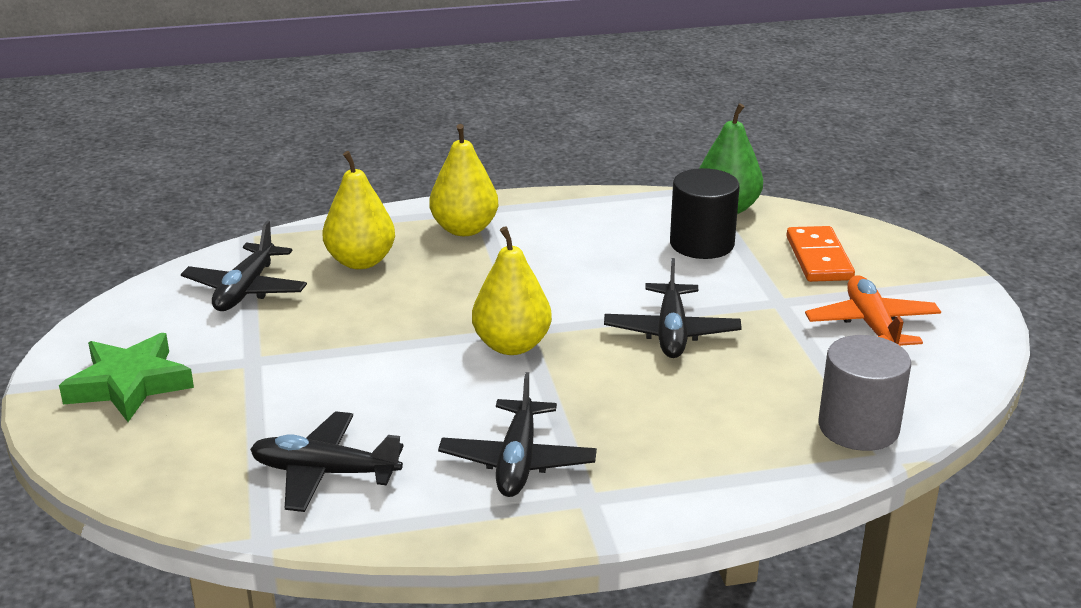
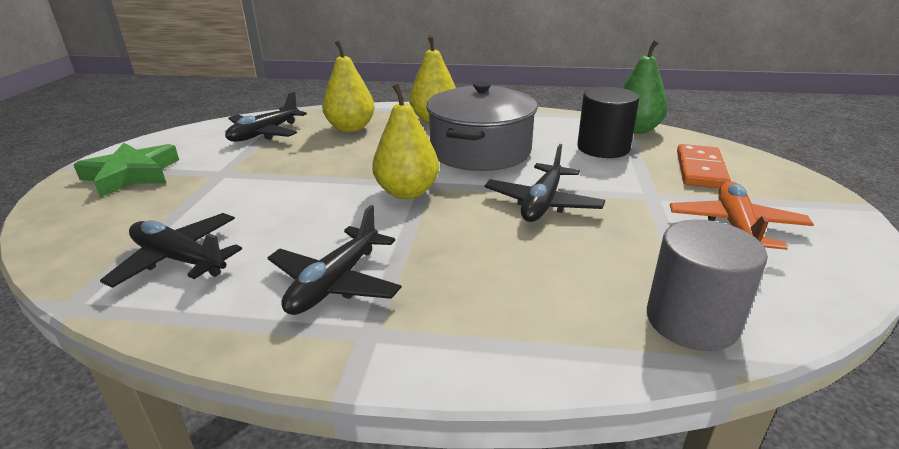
camera: 20 degrees right, 0 degrees up
(559, 272) = (480, 151): none -> grey pot

